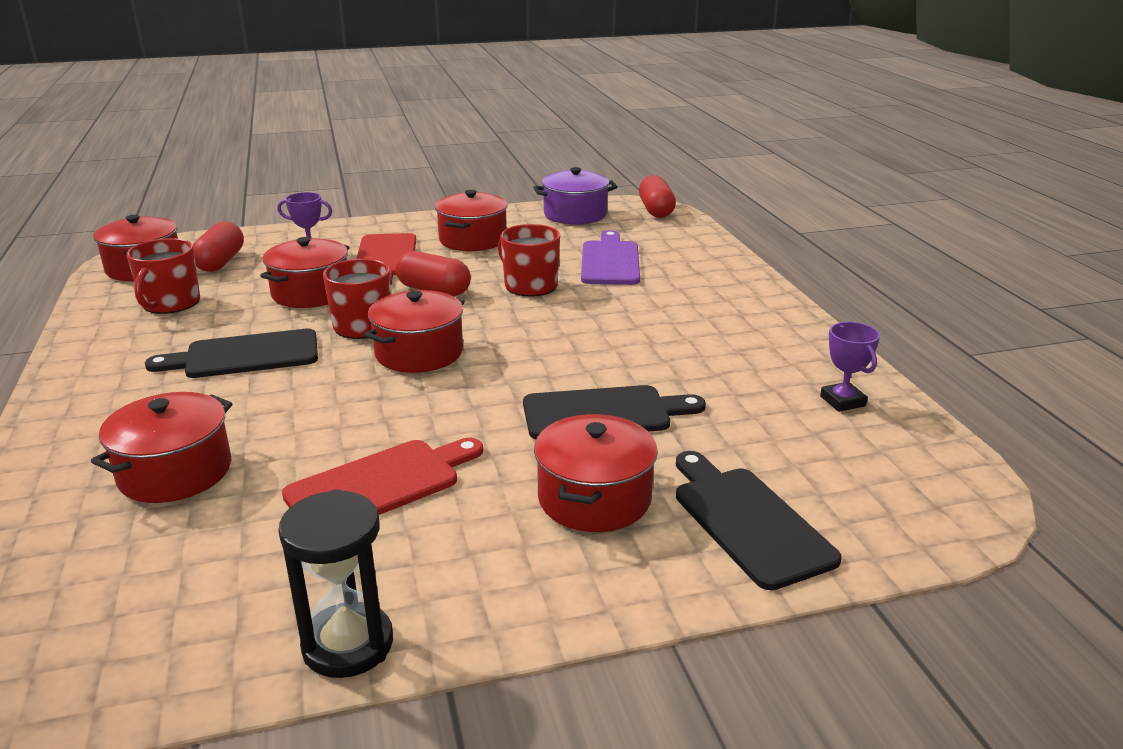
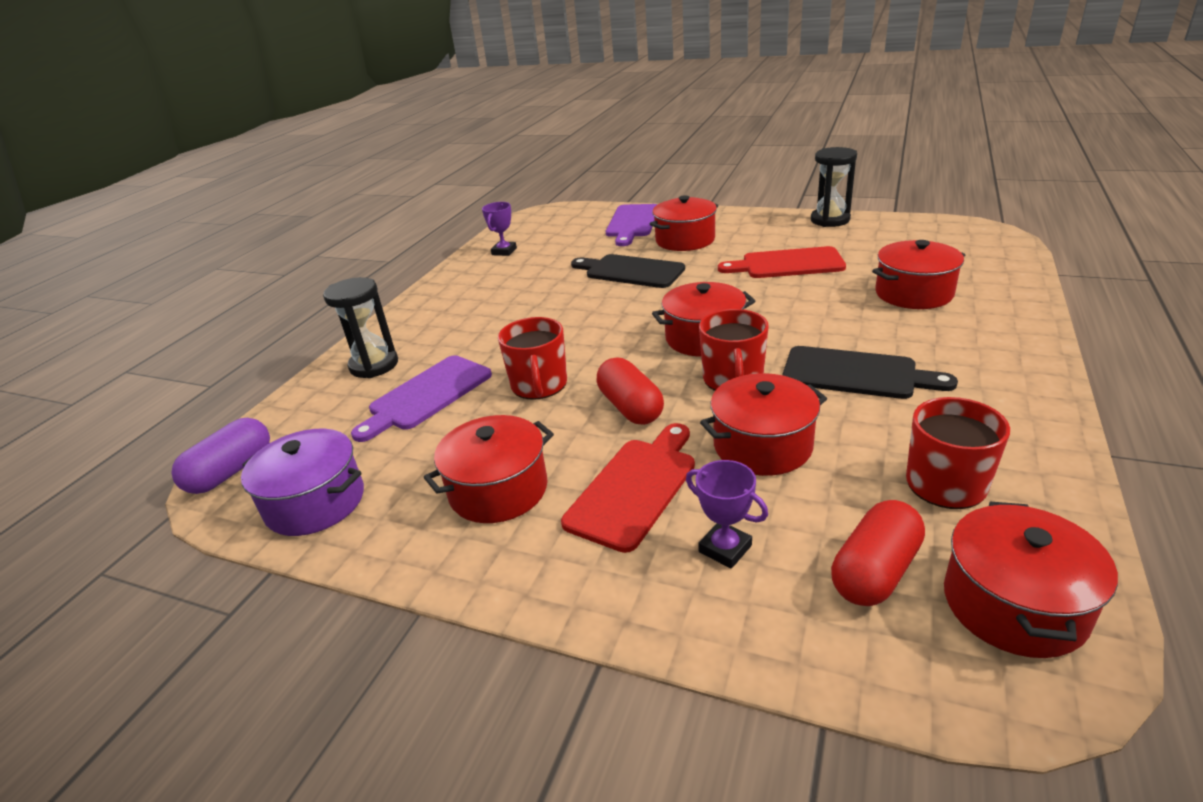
camera: 140 degrees left, 5 degrees up
(656, 210) = (231, 471): red capsule -> purple capsule
(698, 265) = (374, 365): none -> black hourglass
(748, 521) = (632, 223): black cutting board -> purple cutting board

